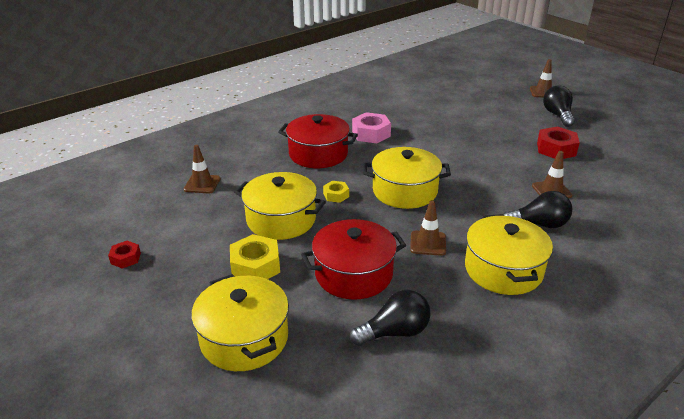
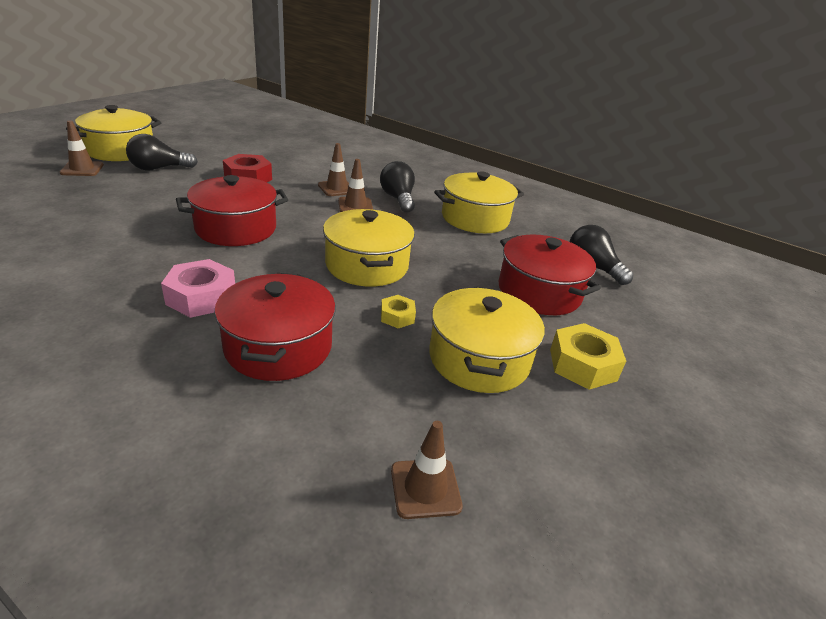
camera: 110 degrees left, 0 degrees up
(125, 258) = (684, 523): red nut -> none
(244, 338) = (685, 351): yellow pot -> yellow pot (121, 150)
(428, 243) = (461, 251): brown traffic cone -> brown traffic cone (355, 206)
(459, 143) = (236, 228): none -> red pot

